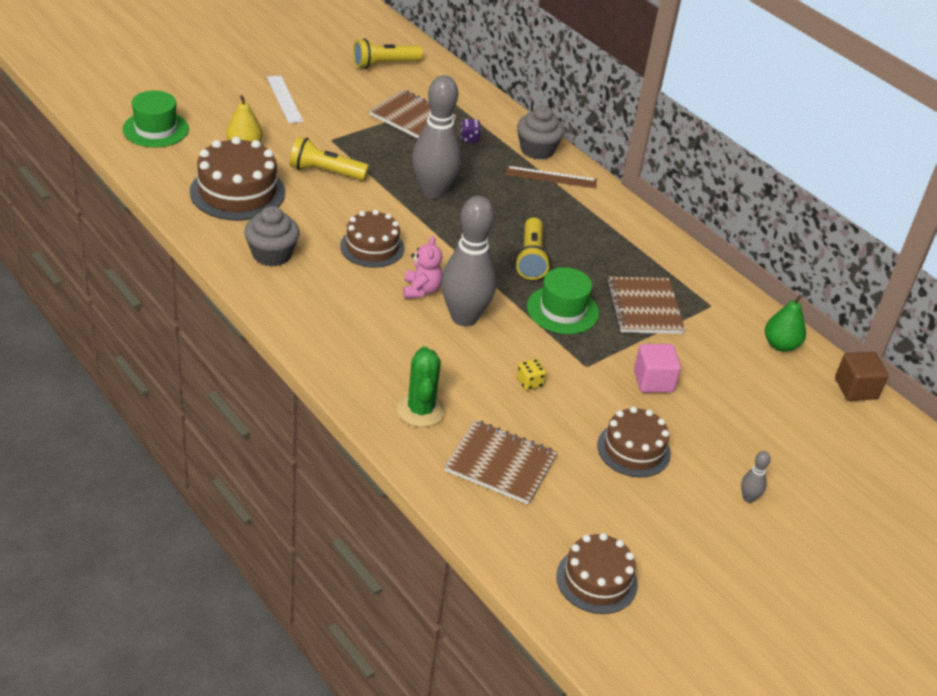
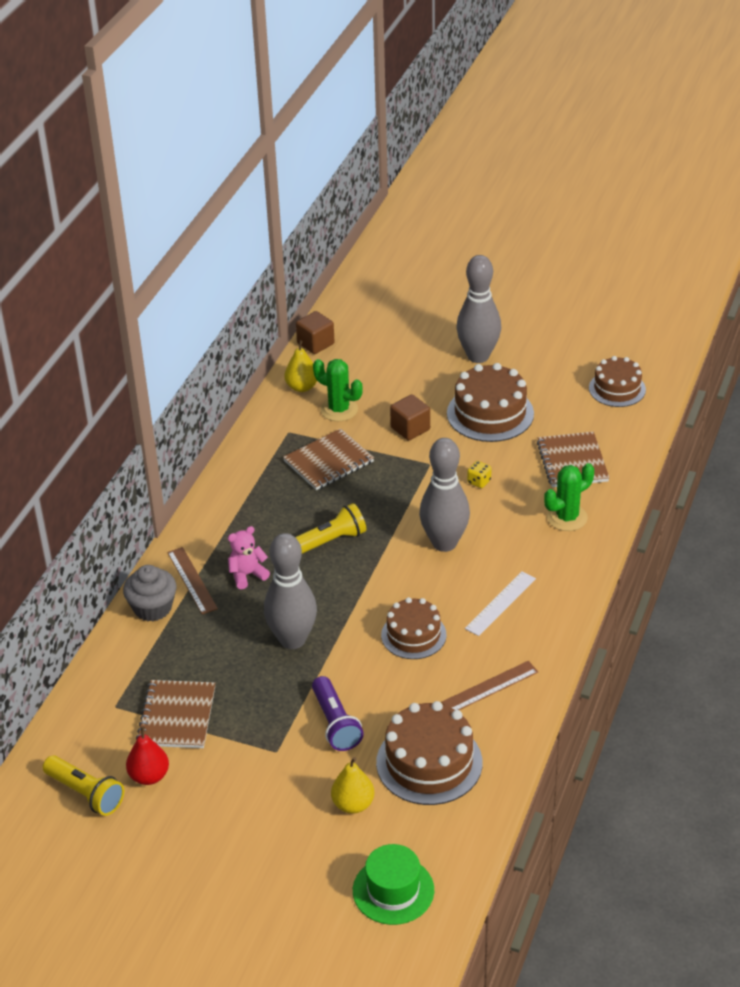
camera: 115 degrees left, 0 degrees up
(272, 254) = (490, 687): grey cupcake -> brown ruler
(284, 99) = (236, 829): white ruler -> white ruler (501, 603)
(325, 172) = (335, 723): yellow flashlight -> purple flashlight
(370, 89) = (149, 776): none -> red pear
(421, 290) = (437, 580): pink teddy bear -> pink teddy bear (247, 575)
(469, 139) = (177, 659): purple dice -> none
(562, 310) = (378, 499): green hat -> none
(633, 449) = (490, 413): brown cake -> brown cake, size x1.52
(653, 381) = (410, 429): pink cube -> brown cube
(723, 351) = (339, 410): none -> green cactus
(748, 498) = (478, 356): grey bowling pin -> grey bowling pin, size x2.49
(780, 345) = (302, 387): green pear -> yellow pear

